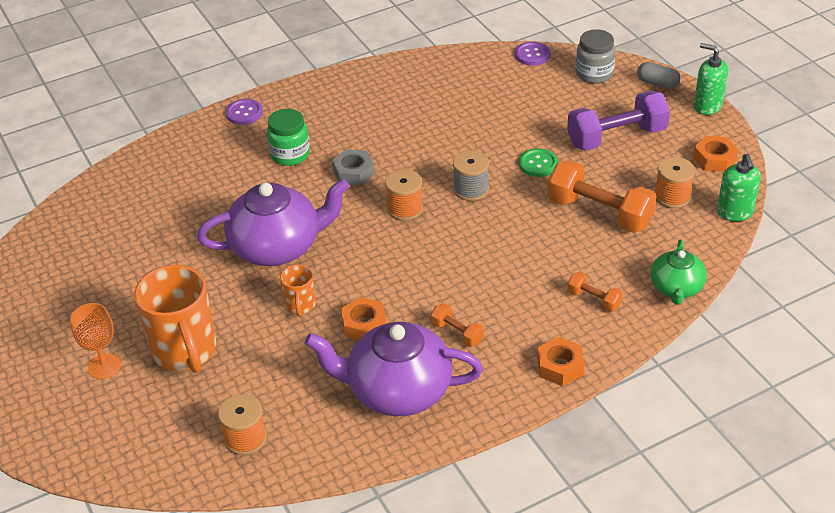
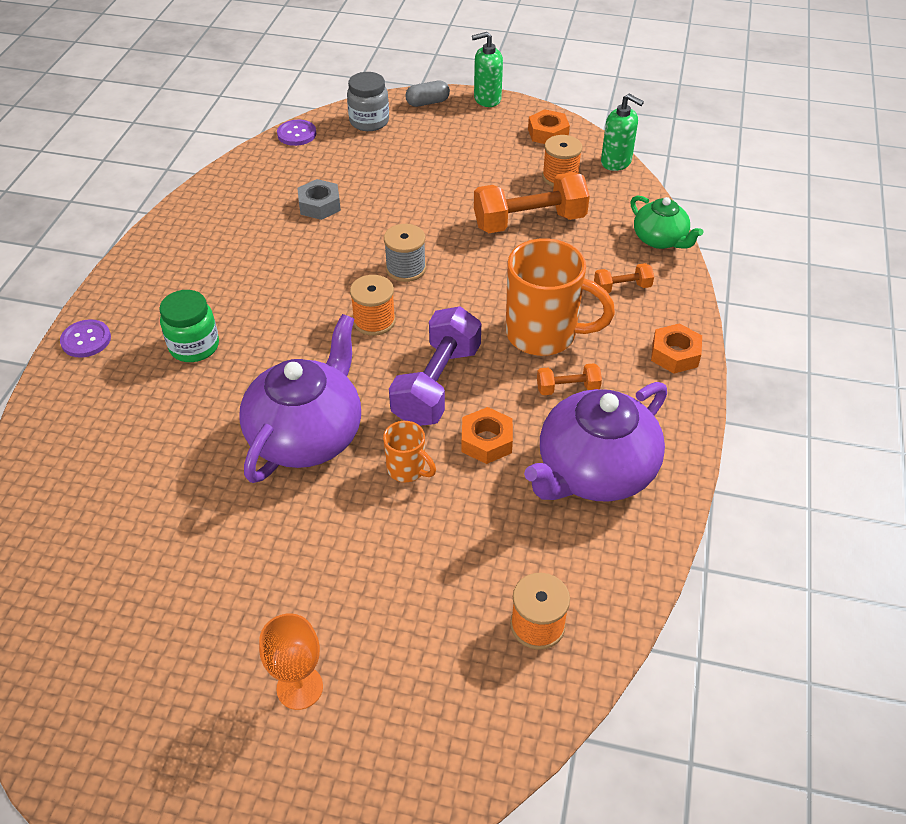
camera: 50 degrees left, 5 degrees up
(185, 352) = (363, 600): orange mug -> orange mug (544, 335)
(353, 172) = (281, 322): grey nut -> grey nut (319, 205)
(538, 164) = (429, 215): green button -> none
(616, 137) = (457, 158): purple dumbbell -> purple dumbbell (436, 384)

